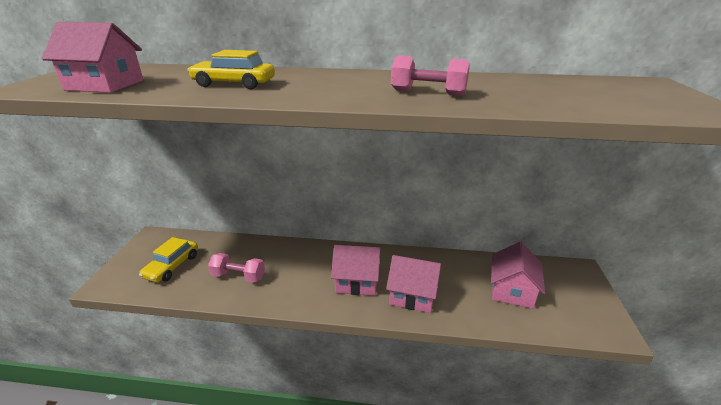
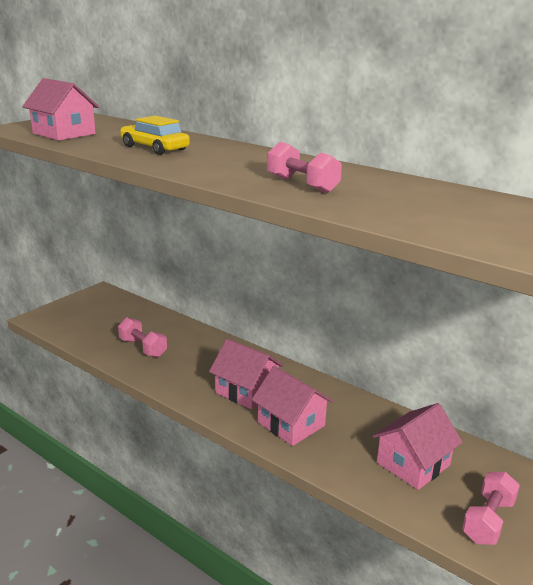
camera: 30 degrees right, 5 degrees down
(172, 266) = (97, 321): yellow car -> none
(586, 310) = (488, 520): none -> pink dumbbell

